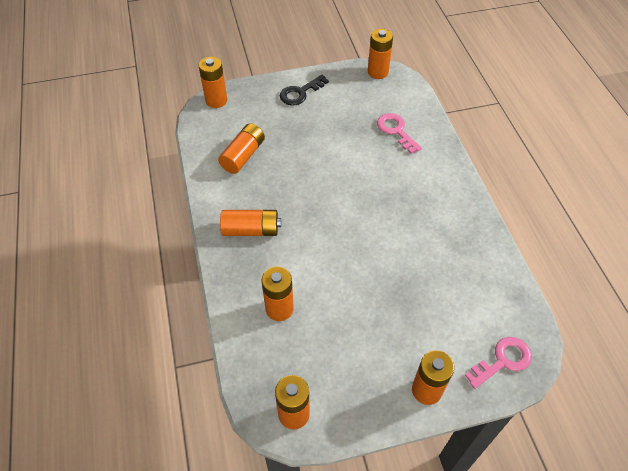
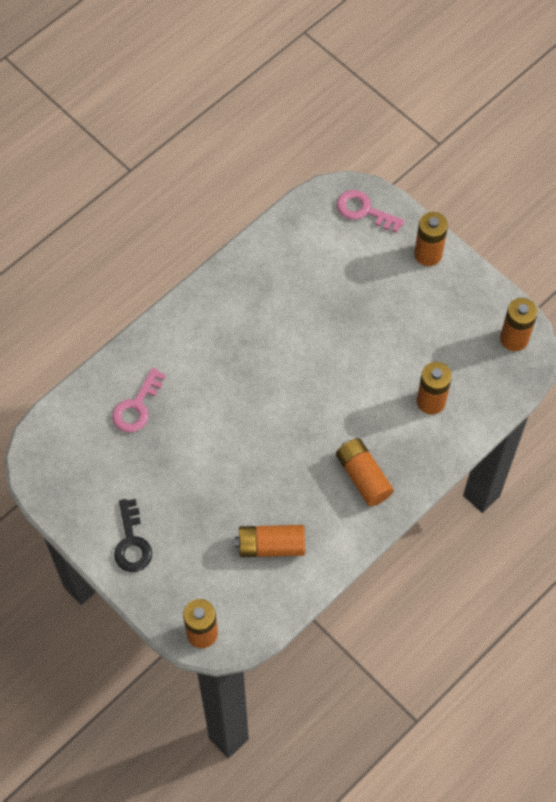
camera: 120 degrees left, 10 degrees up
(300, 93) = (132, 542): black key -> black key turned 60 degrees clockwise
(378, 72) = (42, 472): orange battery -> none

